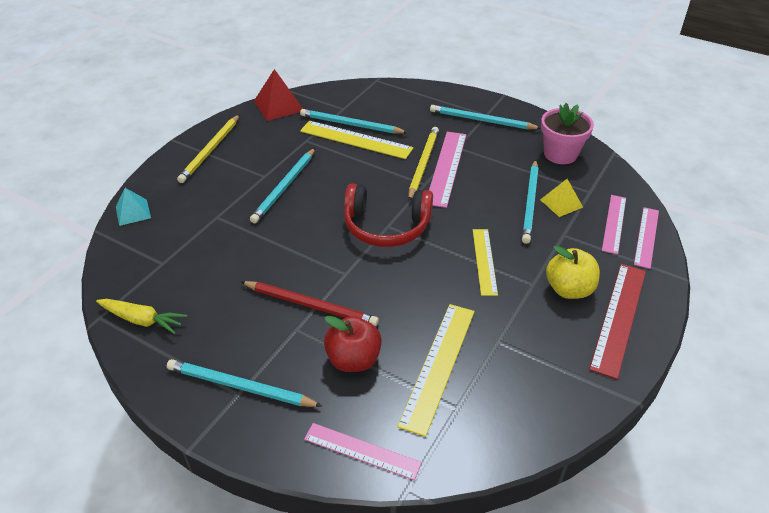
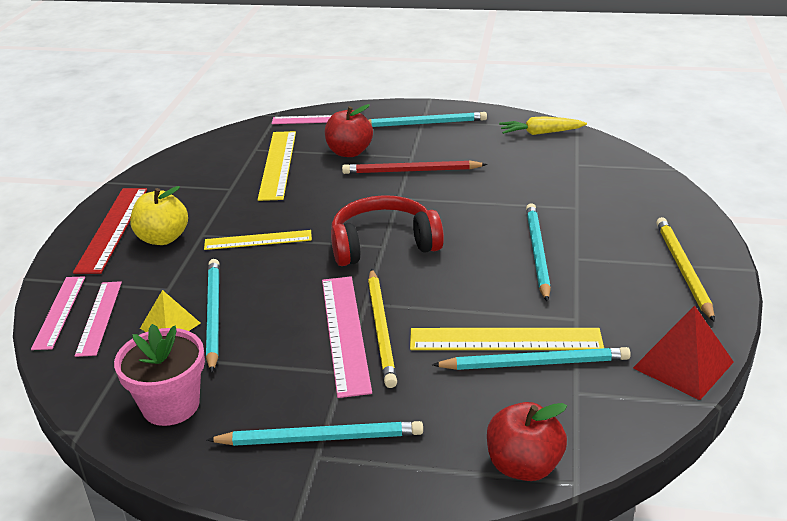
camera: 160 degrees right, 10 degrees down
(133, 212) = (666, 189): turquoise pyramid -> none
(393, 89) = (523, 465): none -> red apple
(484, 261) = (258, 240): yellow ruler -> yellow ruler turned 75 degrees counterclockwise

